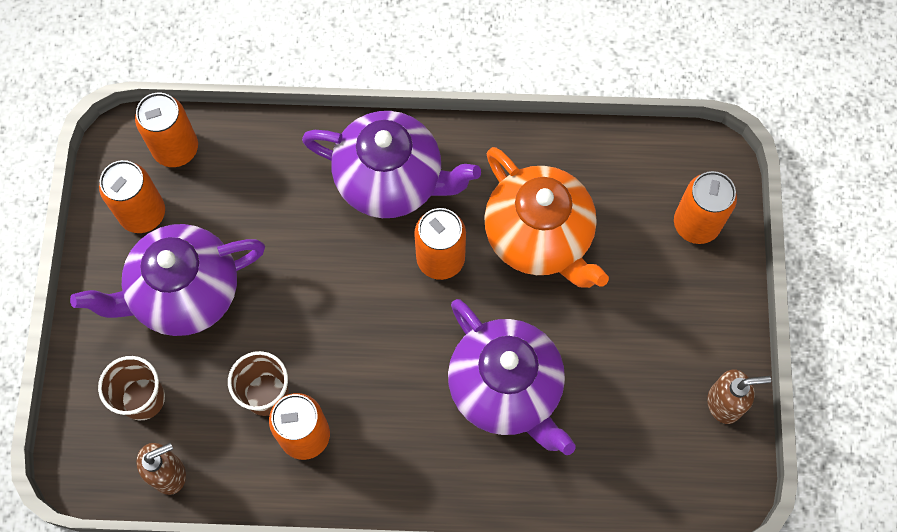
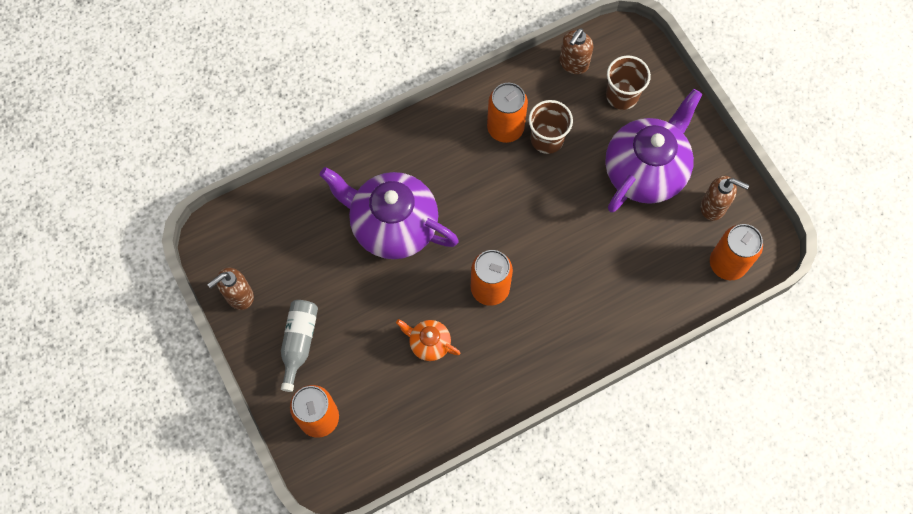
camera: 150 degrees right, 0 degrees up
(143, 213) = (713, 207): orange can -> brown soap dispenser
(392, 181) = (560, 326): purple teapot -> none
(540, 237) = (429, 343): orange teapot -> orange teapot, size x0.46
(681, 313) = (299, 343): none -> grey bottle

